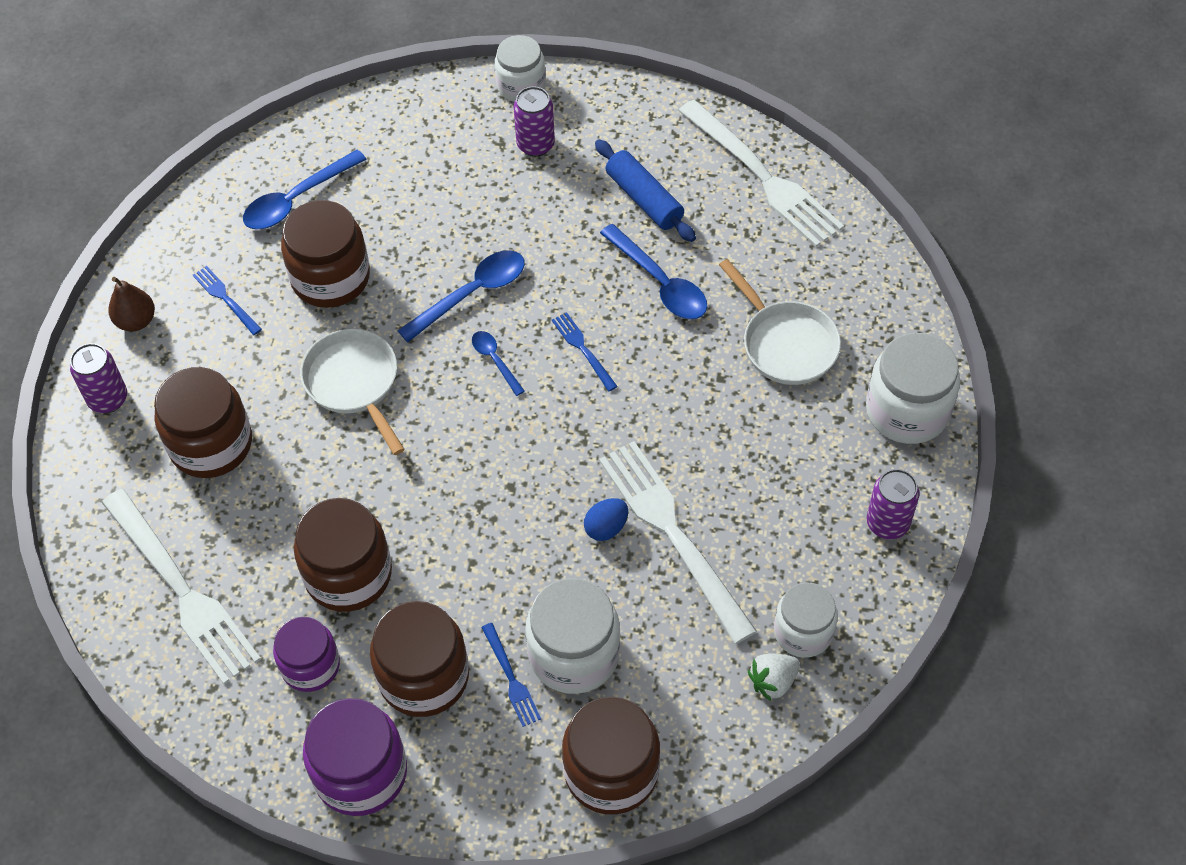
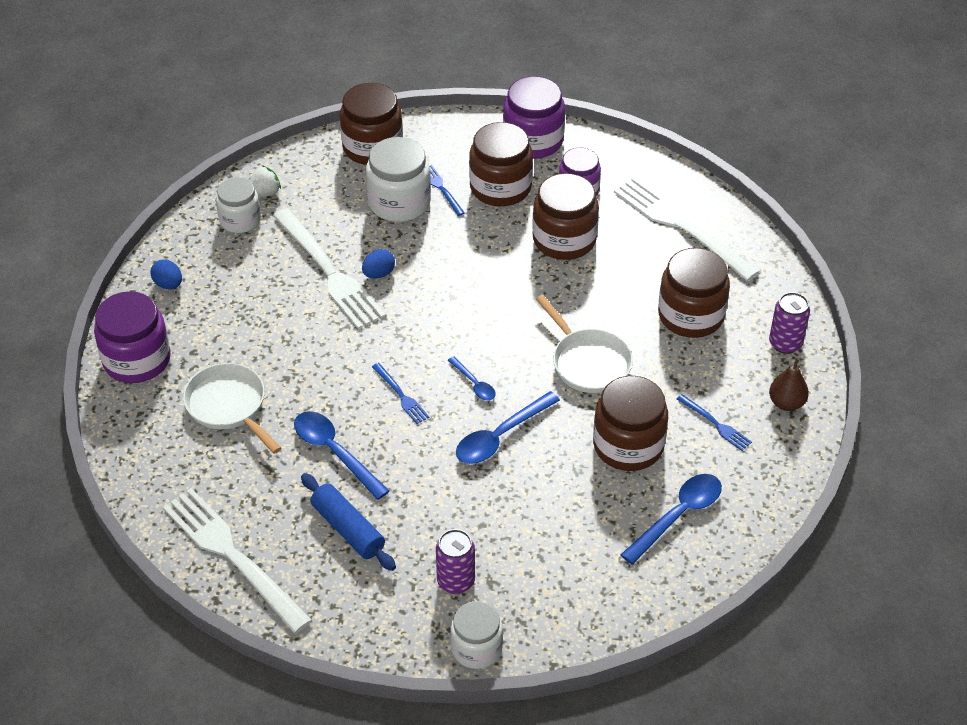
camera: 175 degrees right, 10 degrees down
(887, 523) = (168, 284): purple can -> blue egg
(907, 410) = (137, 360): white jar -> purple jar

